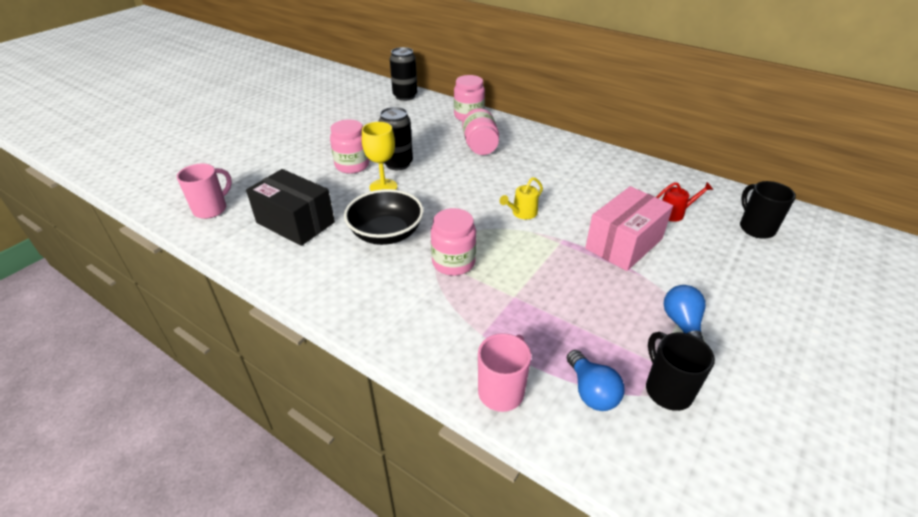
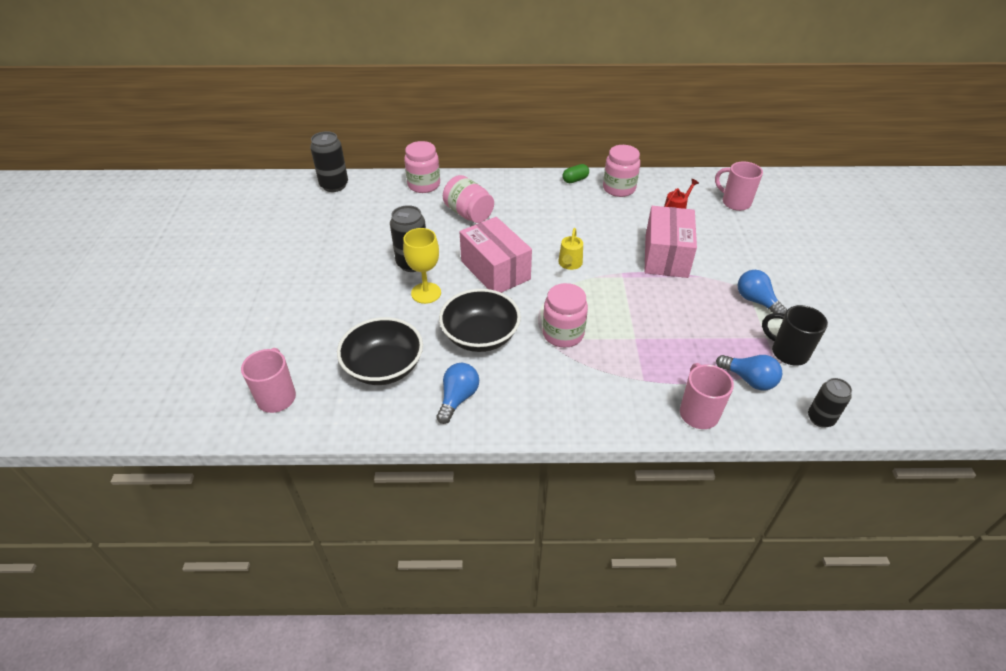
camera: 35 degrees left, 5 degrees up
(295, 222) = (384, 367): black box -> black bowl
(317, 269) = (458, 398): none -> blue light bulb
(352, 165) = (369, 284): pink jar -> pink jar (619, 188)
(454, 193) = (495, 270): none -> pink box
(601, 153) = (575, 180): none -> green capsule
(635, 476) = (820, 418): none -> black can
(755, 228) = (734, 202): black mug -> pink mug

